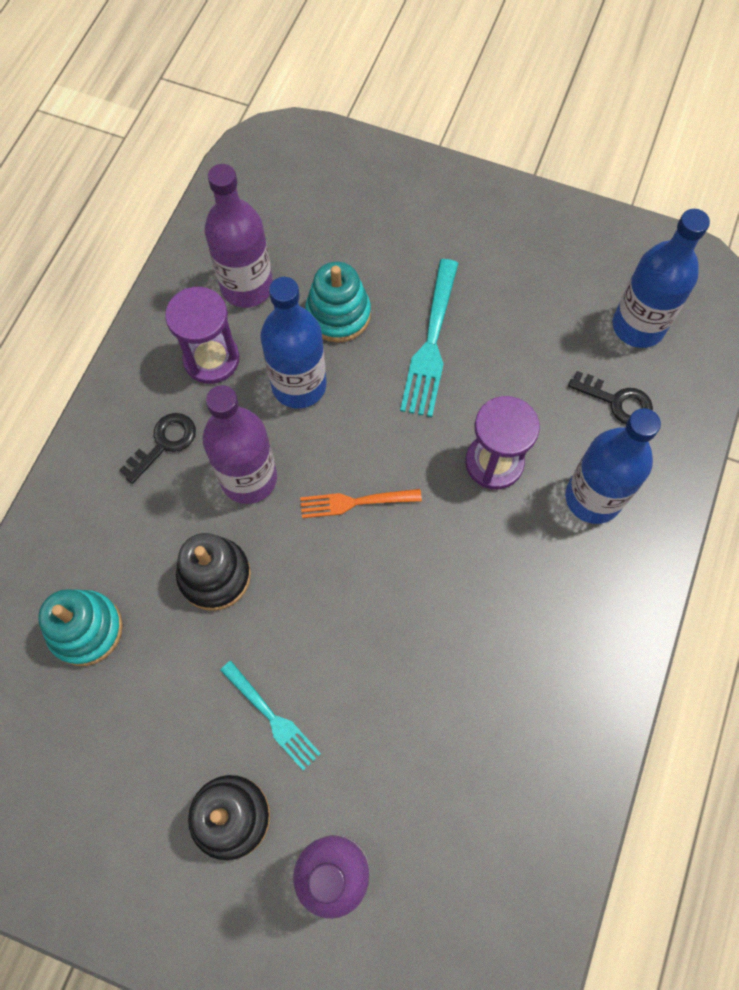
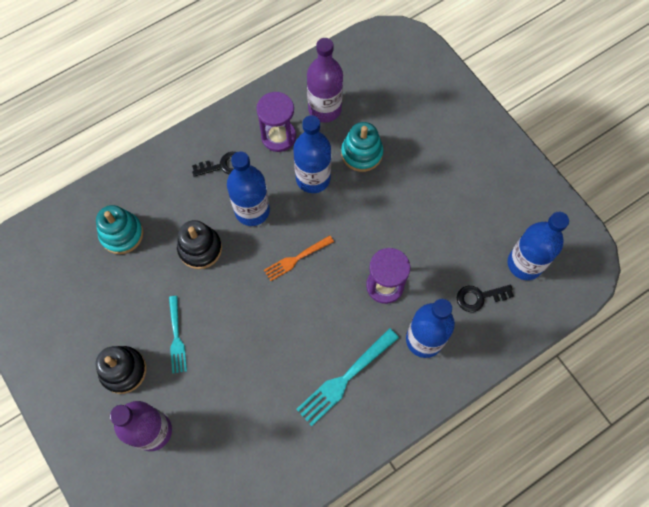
camera: 35 degrees right, 0 degrees up
(248, 478) = (252, 210): purple bottle -> blue bottle
(356, 502) = (297, 258): orange fork -> orange fork turned 60 degrees counterclockwise
(431, 342) = (400, 199): turquoise fork -> turquoise fork (346, 378)
(617, 401) = (479, 297): black key -> black key turned 105 degrees clockwise

